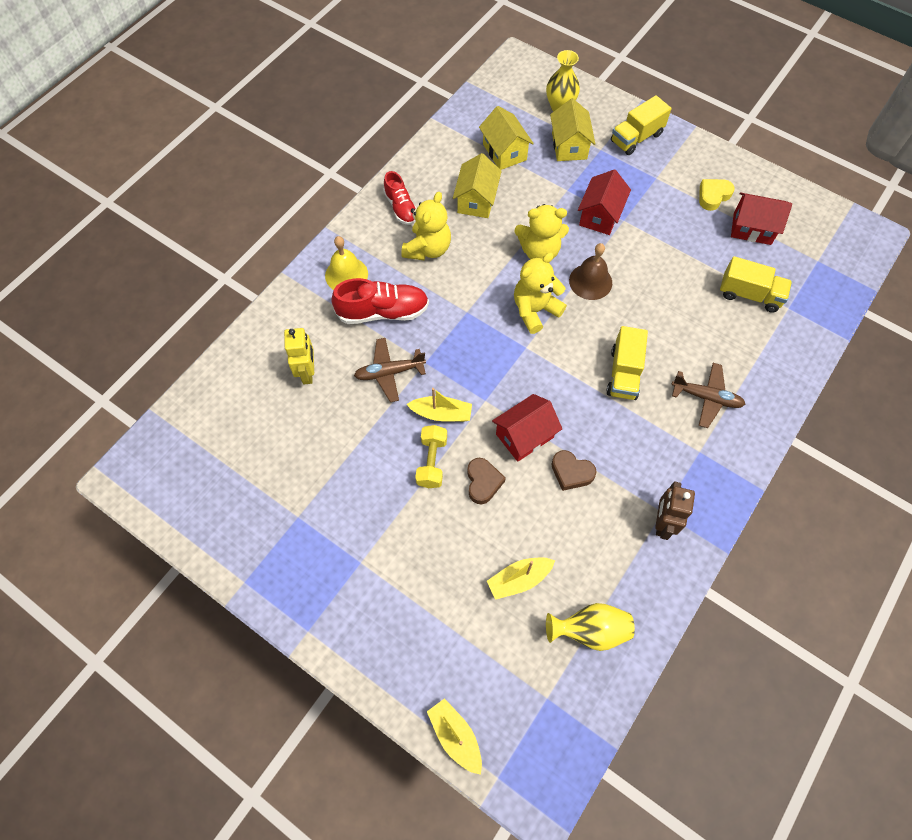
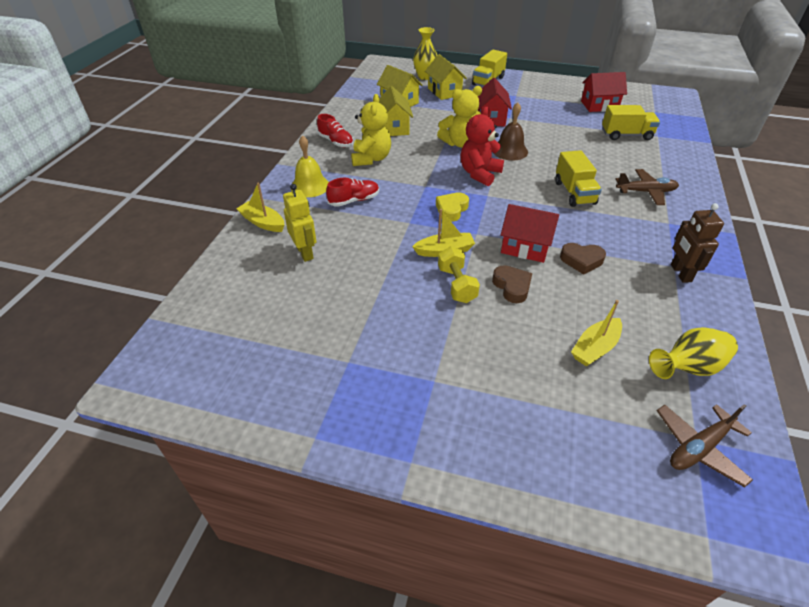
camera: 20 degrees left, 20 degrees down
(383, 312) = (354, 200): red shoe -> red shoe, size x0.64
(389, 372) = (381, 235): brown plane -> brown plane (699, 447)
(455, 736) = (634, 510): yellow boat -> yellow boat (263, 222)
(524, 435) = (525, 247): red house -> red house turned 75 degrees clockwise
(535, 310) = (479, 174): yellow teddy bear -> red teddy bear
(713, 196) = (561, 96): yellow heart -> yellow heart (451, 209)

